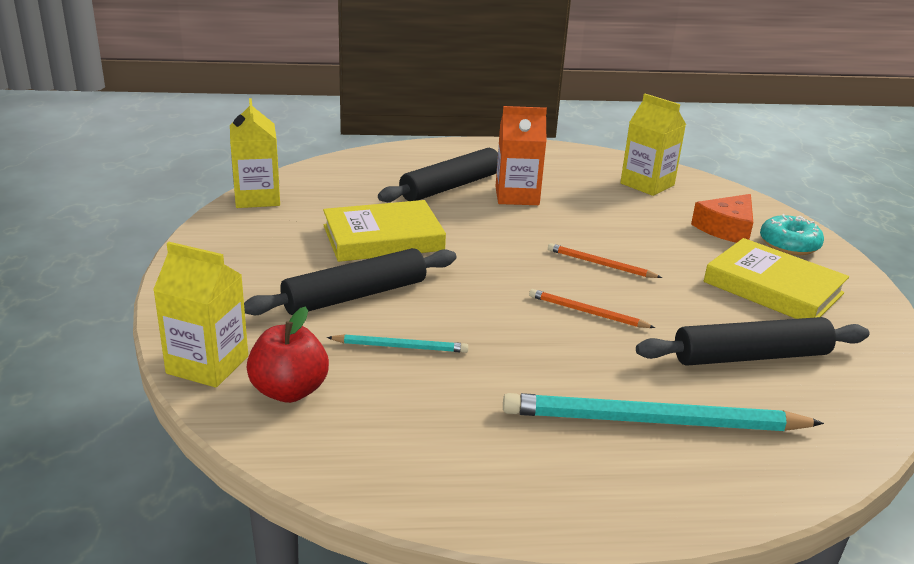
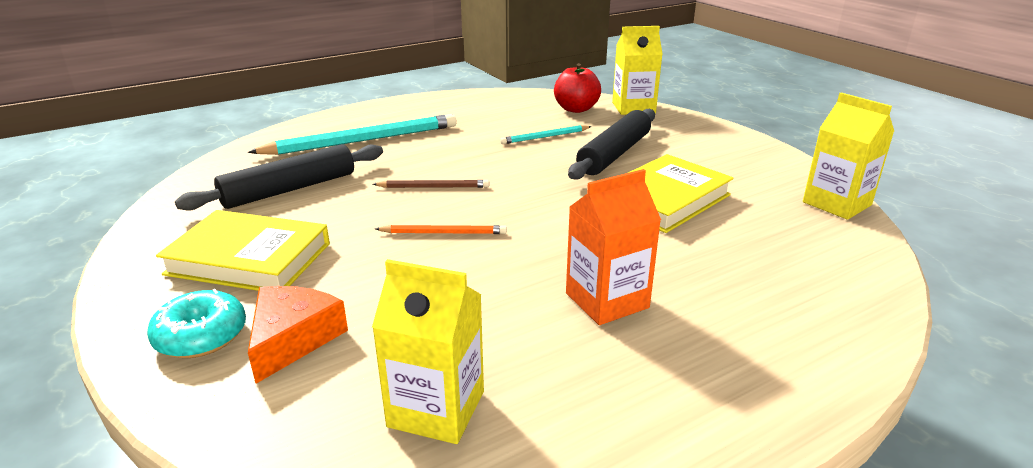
camera: 155 degrees right, 0 degrees up
(450, 186) = (700, 287): black rolling pin -> none
(587, 312) = (433, 187): orange pencil -> brown pencil

